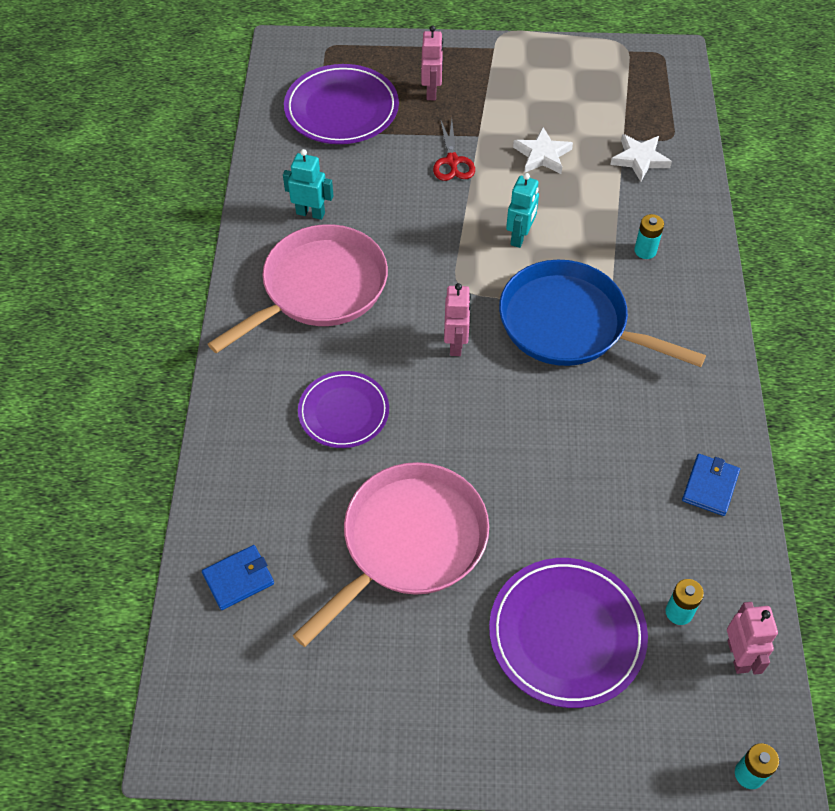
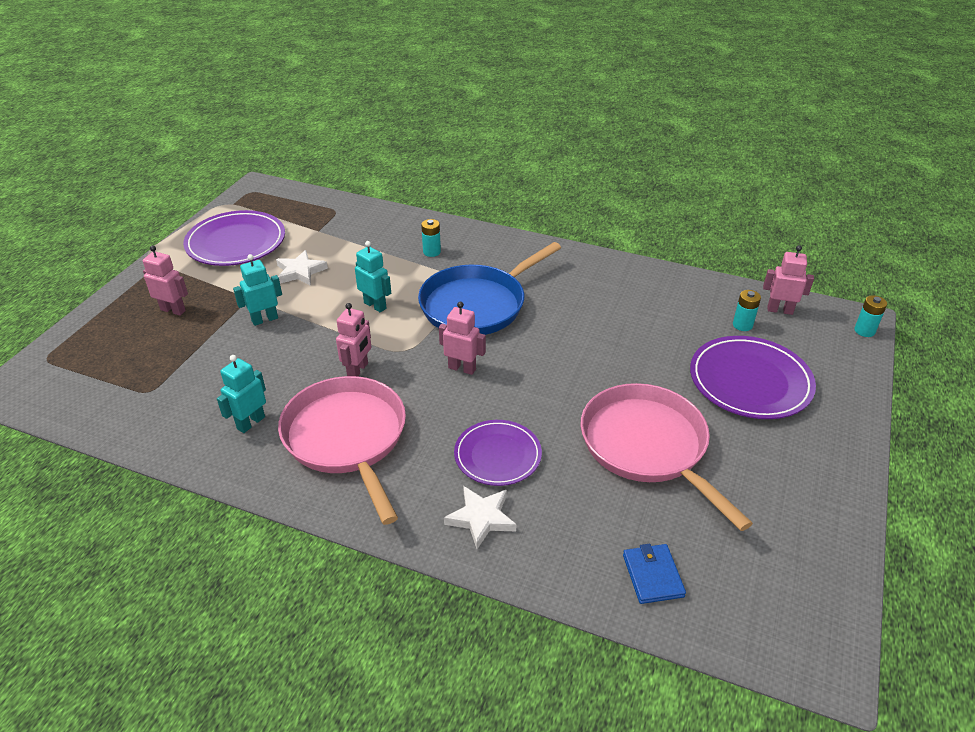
camera: 70 degrees left, 15 degrees down
(341, 109) = (138, 370): purple plate -> purple plate (236, 242)
(413, 261) = (358, 370): none -> pink robot
(452, 161) = (264, 319): red scissors -> turquoise robot
(639, 159) = (344, 230): white star -> white star (481, 518)
(710, 486) = (647, 283): blue wallet -> none

